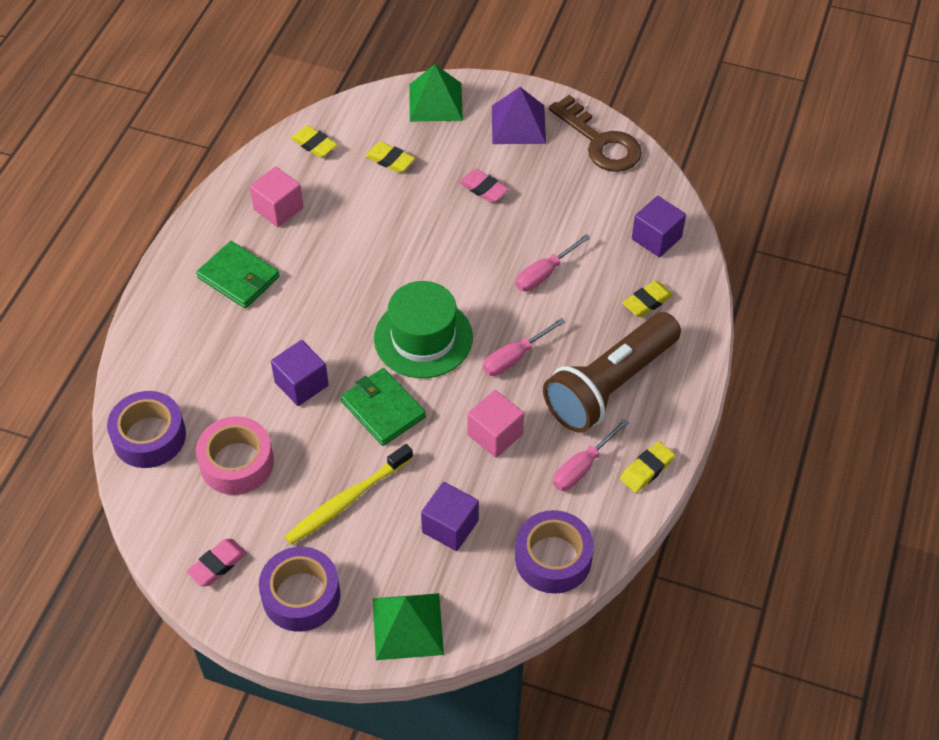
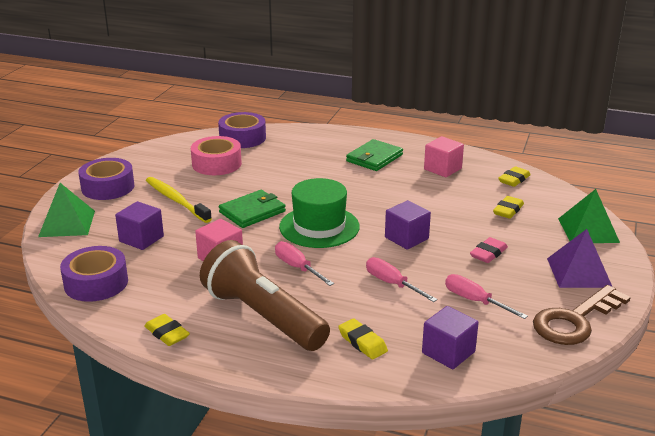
camera: 90 degrees right, 25 degrees down
(217, 565) = (141, 161): pink eraser -> none
(301, 384) = (278, 182): purple cube -> purple cube (406, 238)
(582, 467) = (178, 299): pink screwdriver -> pink screwdriver (474, 301)

